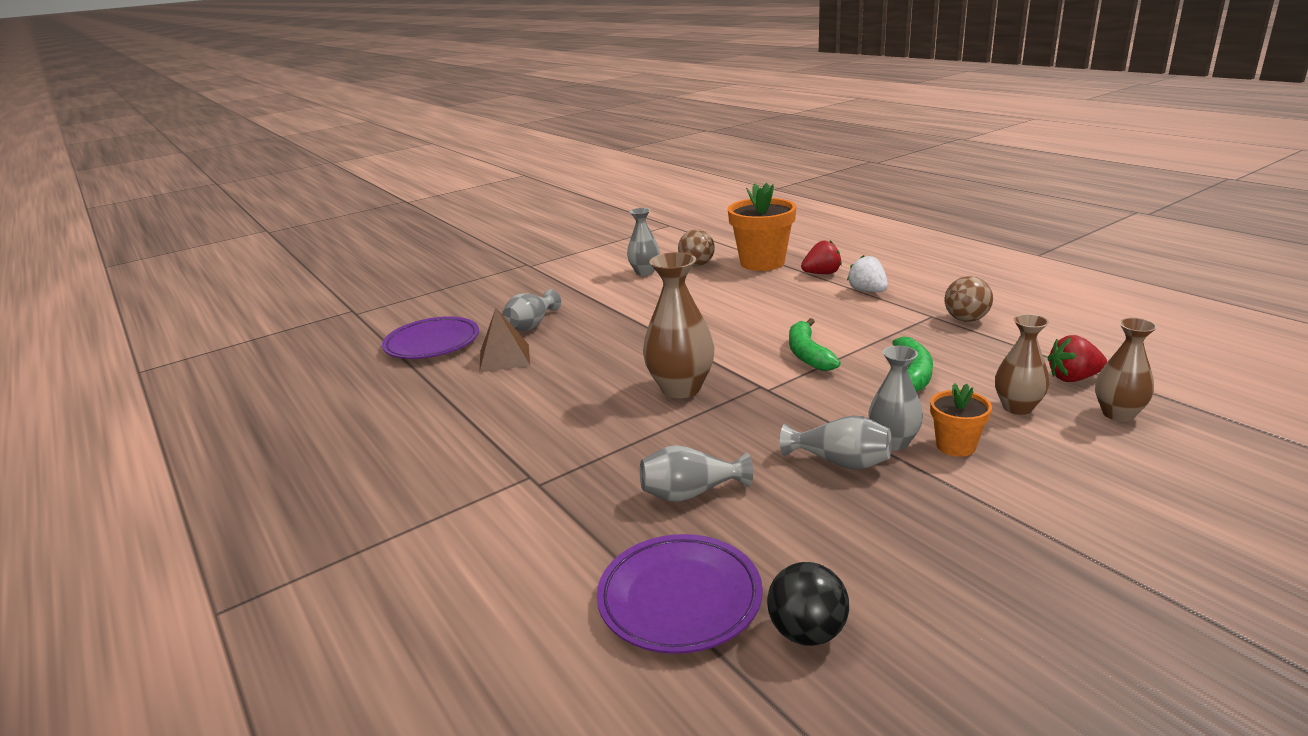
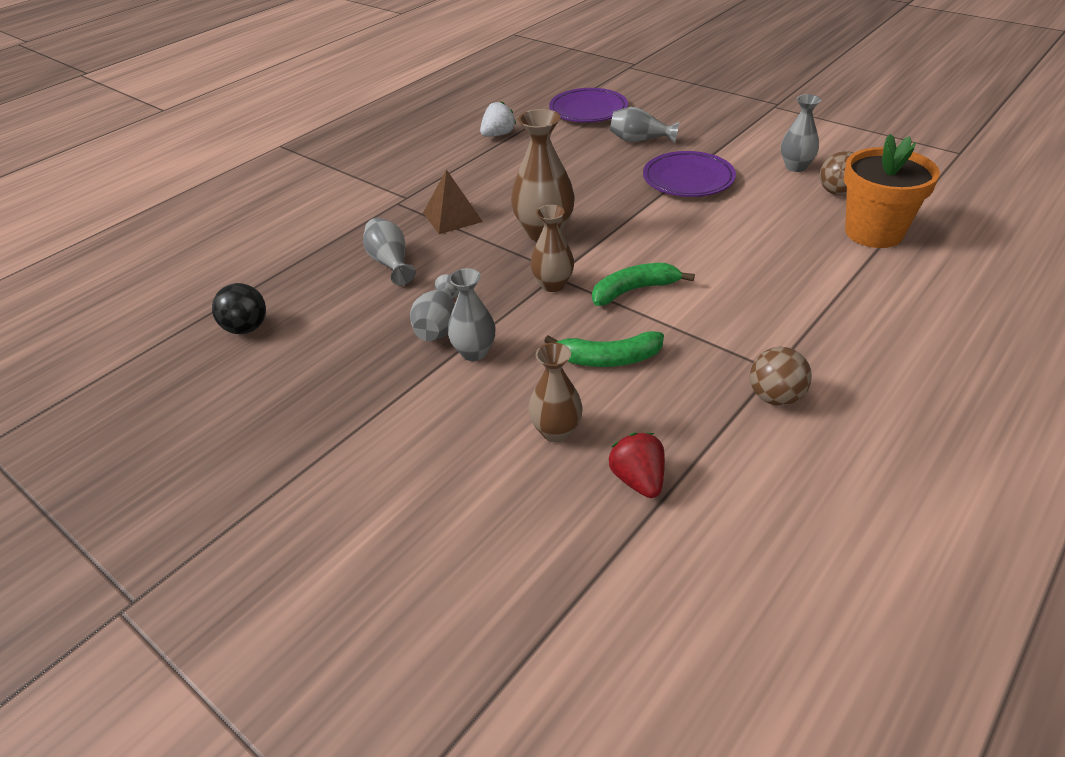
camera: 75 degrees right, 15 degrees up
(504, 358) = (574, 145): brown pyramid -> brown pyramid (452, 217)
(680, 599) = (280, 277): purple plate -> purple plate (688, 179)
(822, 273) = (865, 278): red strawberry -> none
(867, 291) = (826, 316): white strawberry -> white strawberry (498, 135)
(955, 446) = (474, 389): orange flower pot -> none
(1118, 414) = (559, 508): brown vase -> brown vase (553, 285)

